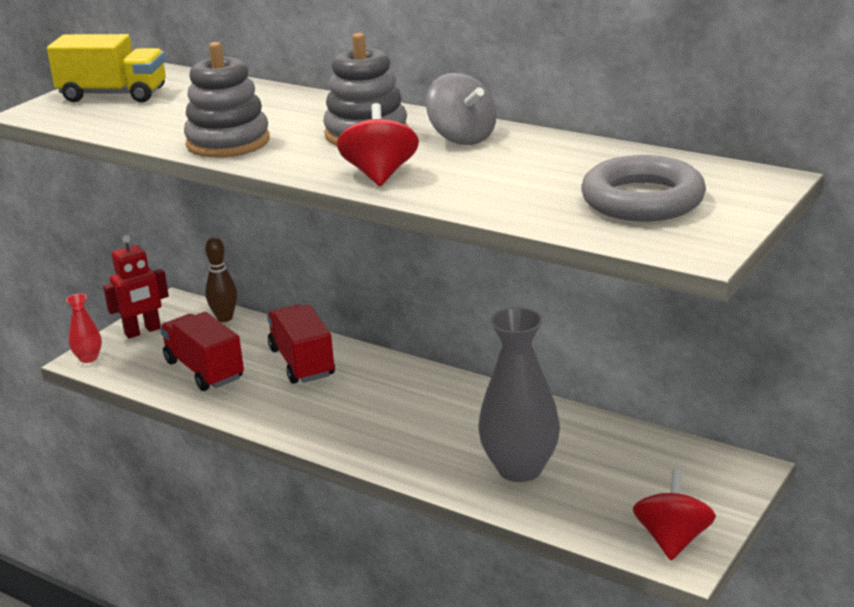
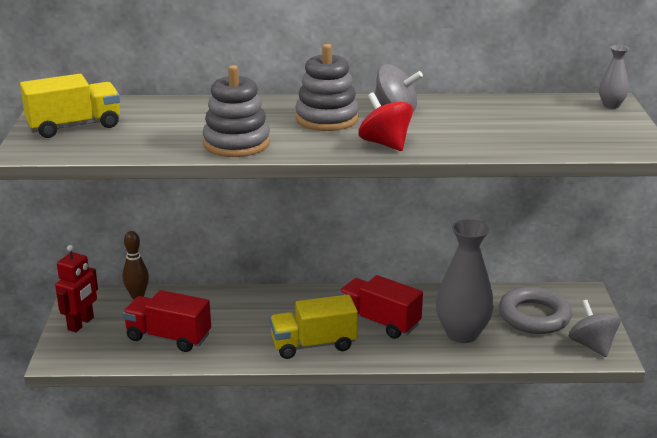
camera: 35 degrees left, 0 degrees up
(88, 358) = (59, 356): red vase -> none
(302, 362) = (237, 310): red truck -> red truck (379, 322)
(336, 425) = (313, 344): none -> yellow truck
(642, 200) = (567, 126): grey ring -> grey ring (534, 316)
(672, 539) = (592, 345): red spinning top -> grey spinning top
(757, 185) = (611, 105): none -> grey vase

